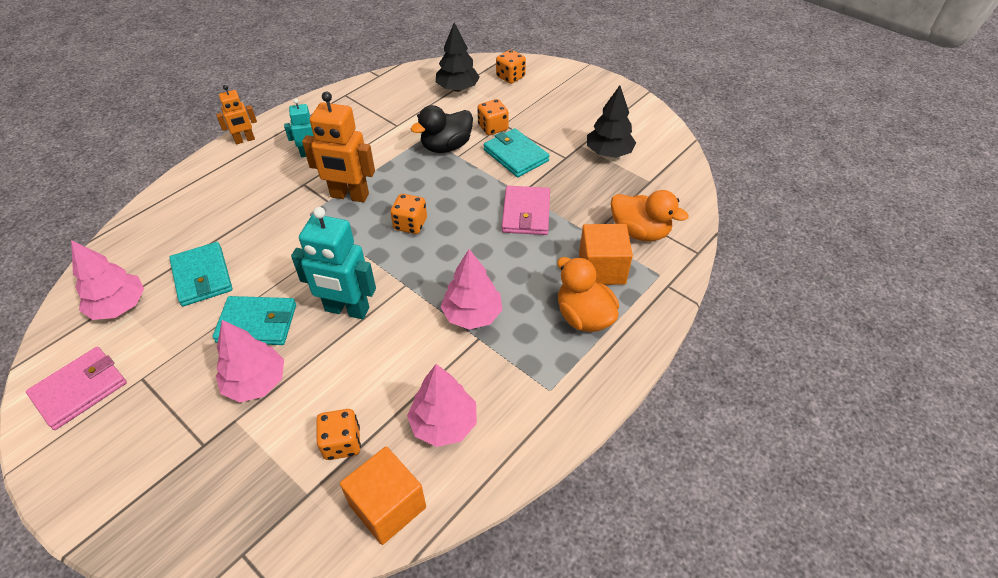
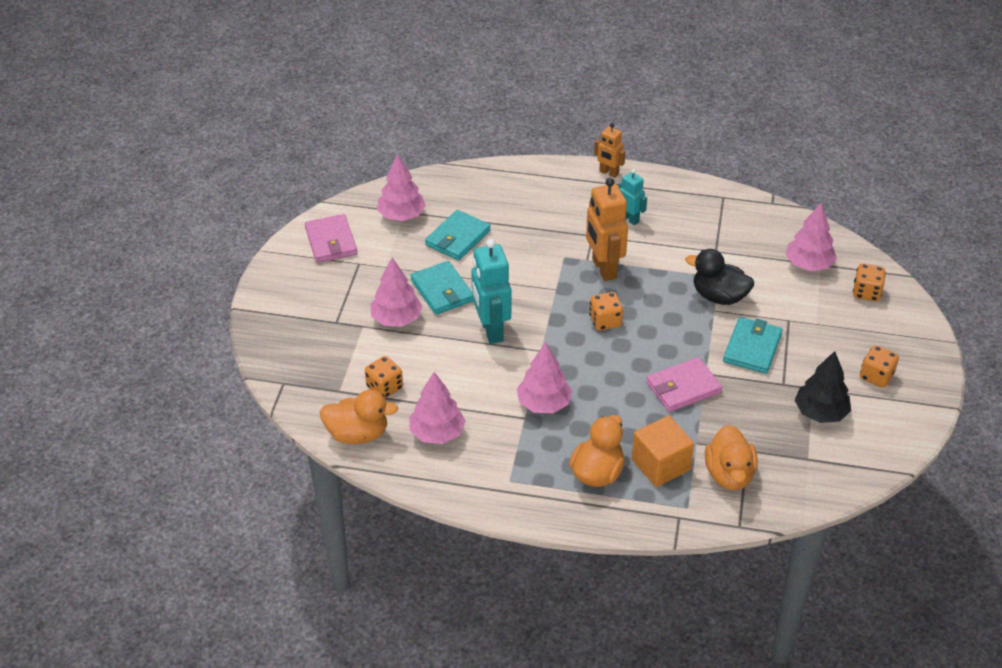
camera: 60 degrees right, 5 degrees down
(80, 389) = (331, 241): pink wallet -> pink wallet turned 60 degrees clockwise
(388, 506) = (358, 434): orange cube -> orange duck
(457, 88) = (808, 264): black tree -> pink tree
(493, 128) = (775, 315): orange dice -> orange dice (876, 376)

